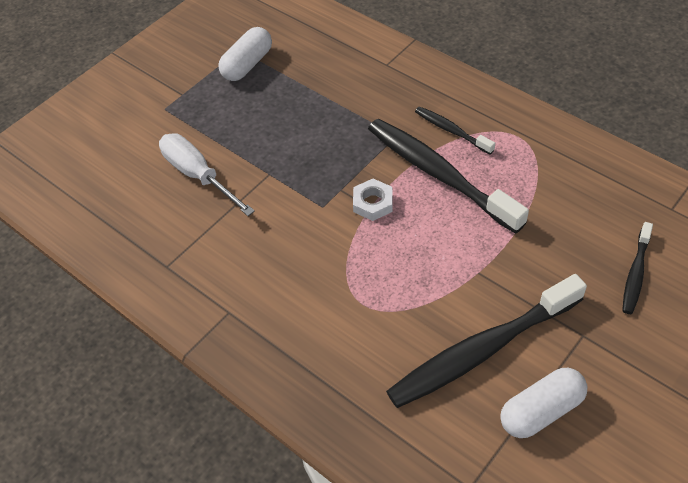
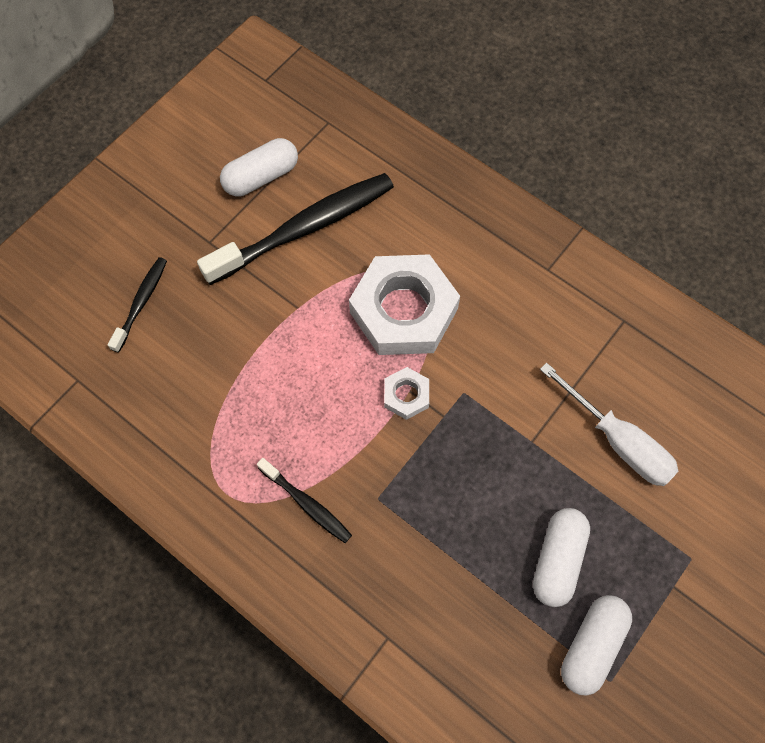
camera: 175 degrees right, 15 degrees up
(262, 105) = (557, 560): none -> white capsule
(375, 271) = (403, 310): none -> white nut
(439, 174) = (328, 435): black toothbrush -> none

